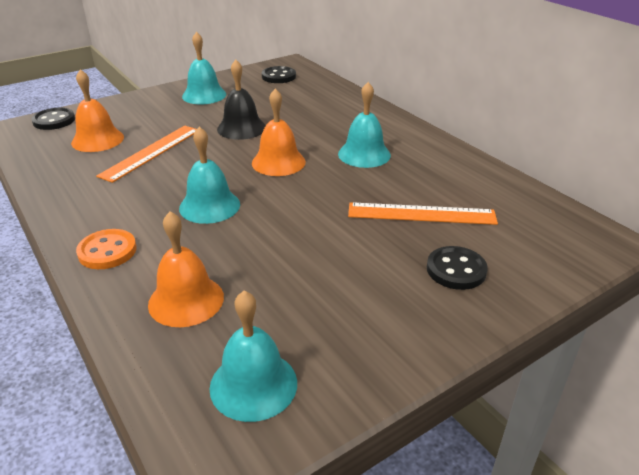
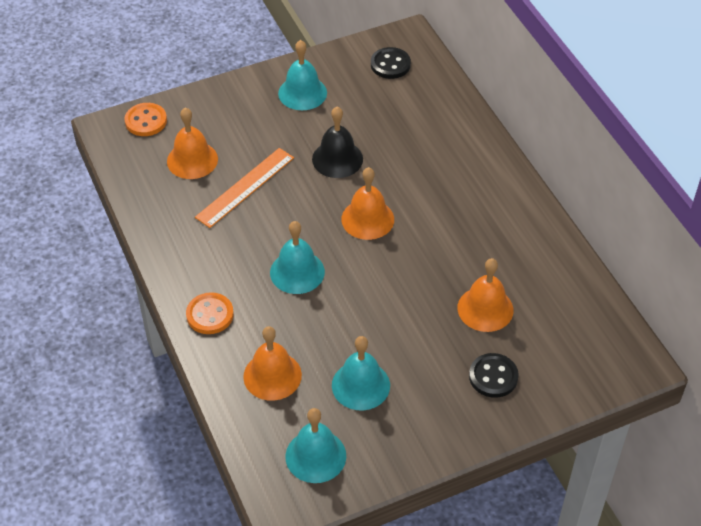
camera: 10 degrees right, 15 degrees up
(54, 120) = (146, 121): black button -> orange button
(364, 154) = (454, 218): turquoise bell -> turquoise bell (360, 385)
(421, 214) = (485, 309): orange ruler -> orange bell

